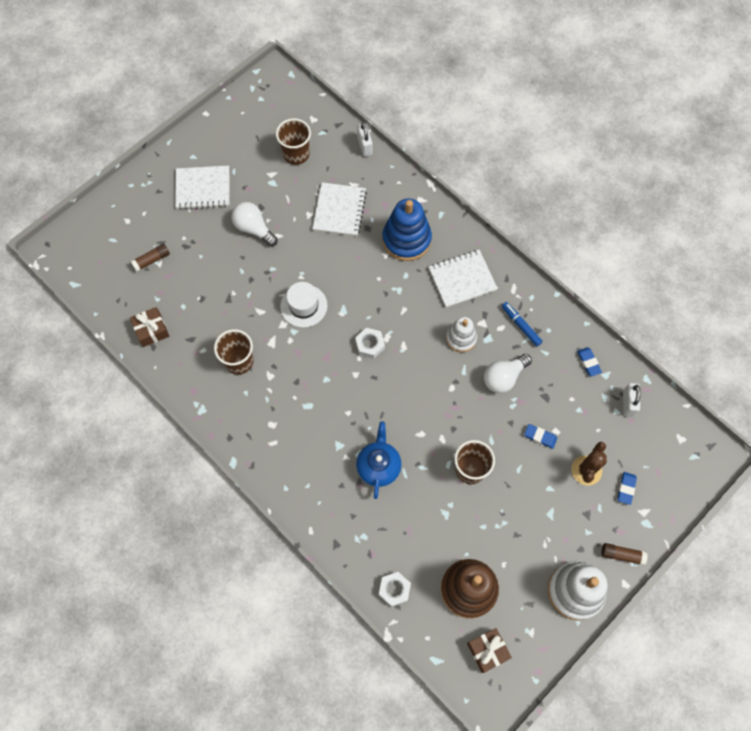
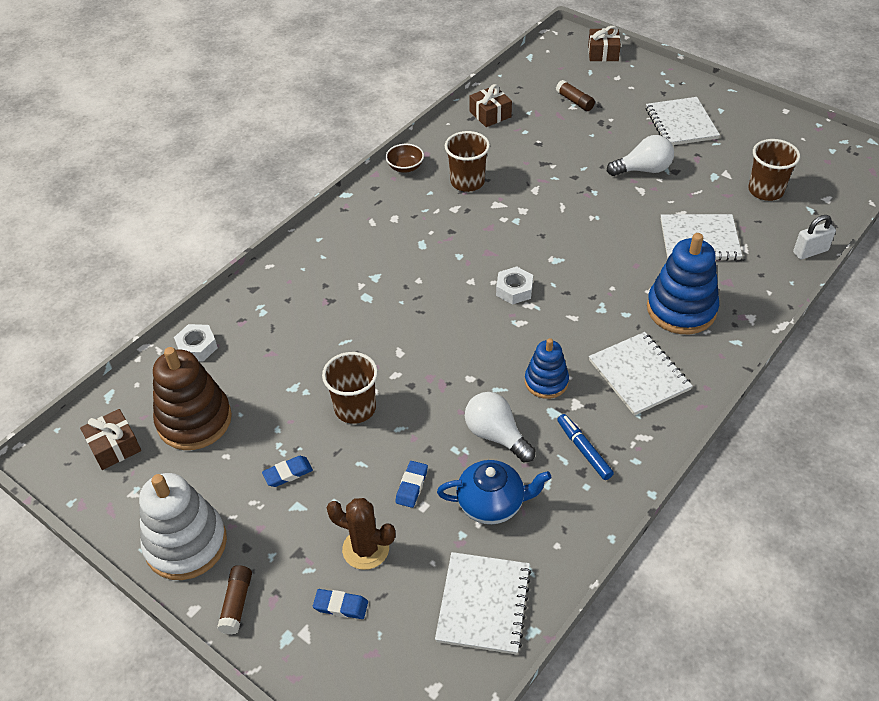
camera: 85 degrees right, 20 degrees down
(87, 224) = (603, 53): none -> brown gift
(208, 409) = (405, 167): none -> brown bowl
(254, 229) = (643, 170): white light bulb -> white light bulb turned 45 degrees clockwise
(304, 306) = (552, 224): white hat -> none
(379, 466) = (351, 316): blue teapot -> blue teapot (492, 504)
(461, 338) = (546, 381): white stacking toy -> blue stacking toy
(521, 326) = (584, 450): blue marker -> blue marker turned 75 degrees counterclockwise
(588, 362) = (543, 543): blue eraser -> blue eraser (288, 473)
(628, 403) = (483, 604): white padlock -> white notebook

